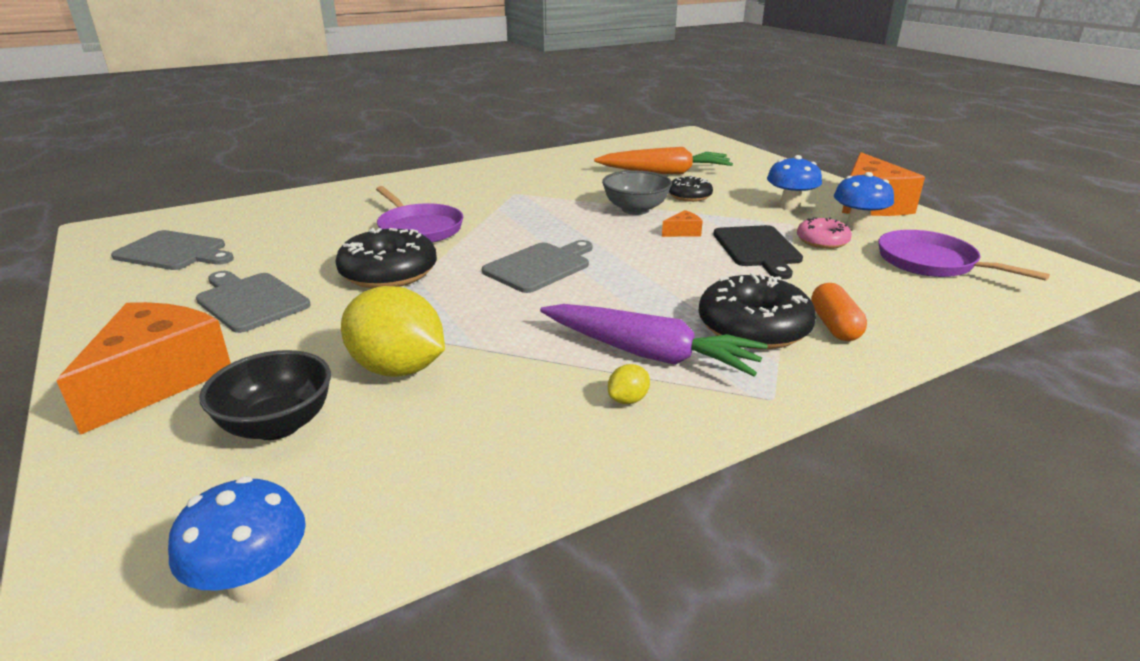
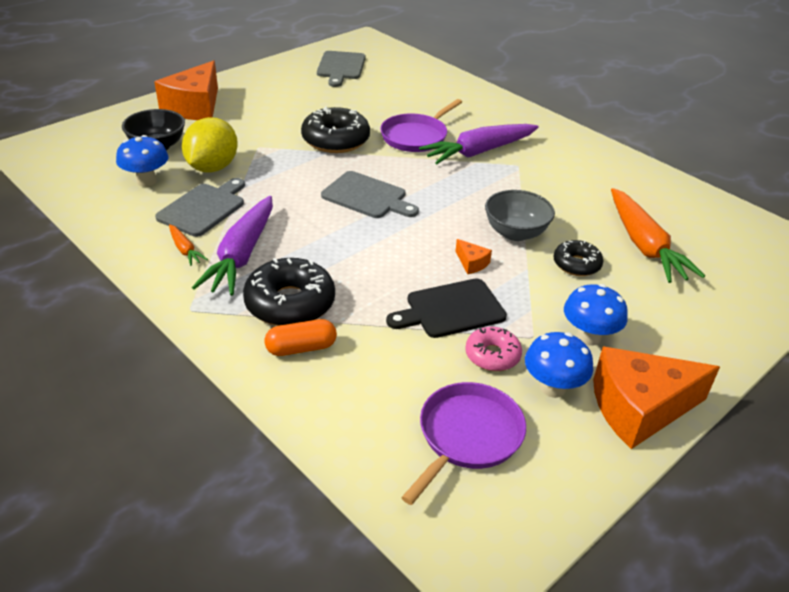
camera: 75 degrees right, 10 degrees up
(158, 380) = (195, 107): orange cheese -> orange cheese turned 105 degrees clockwise
(250, 301) = (283, 106): grey cutting board -> grey cutting board (203, 208)
(253, 583) = (51, 168): blue mushroom -> blue mushroom (146, 181)
(477, 205) = (478, 152): none -> purple carrot
(628, 399) = (185, 250): yellow lemon -> orange carrot

